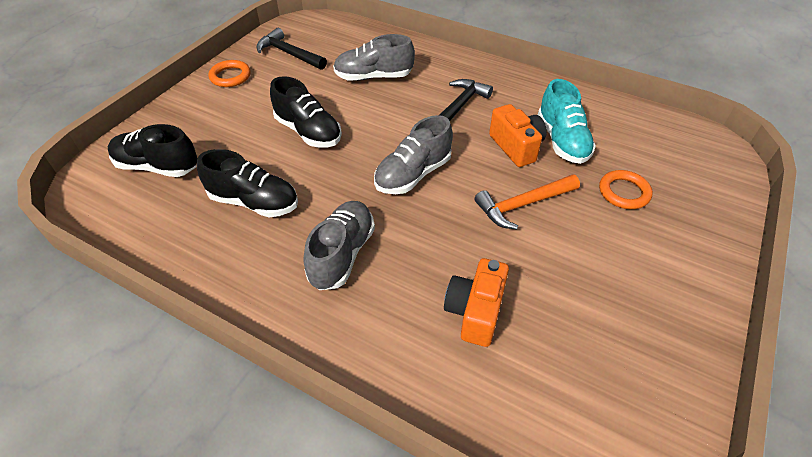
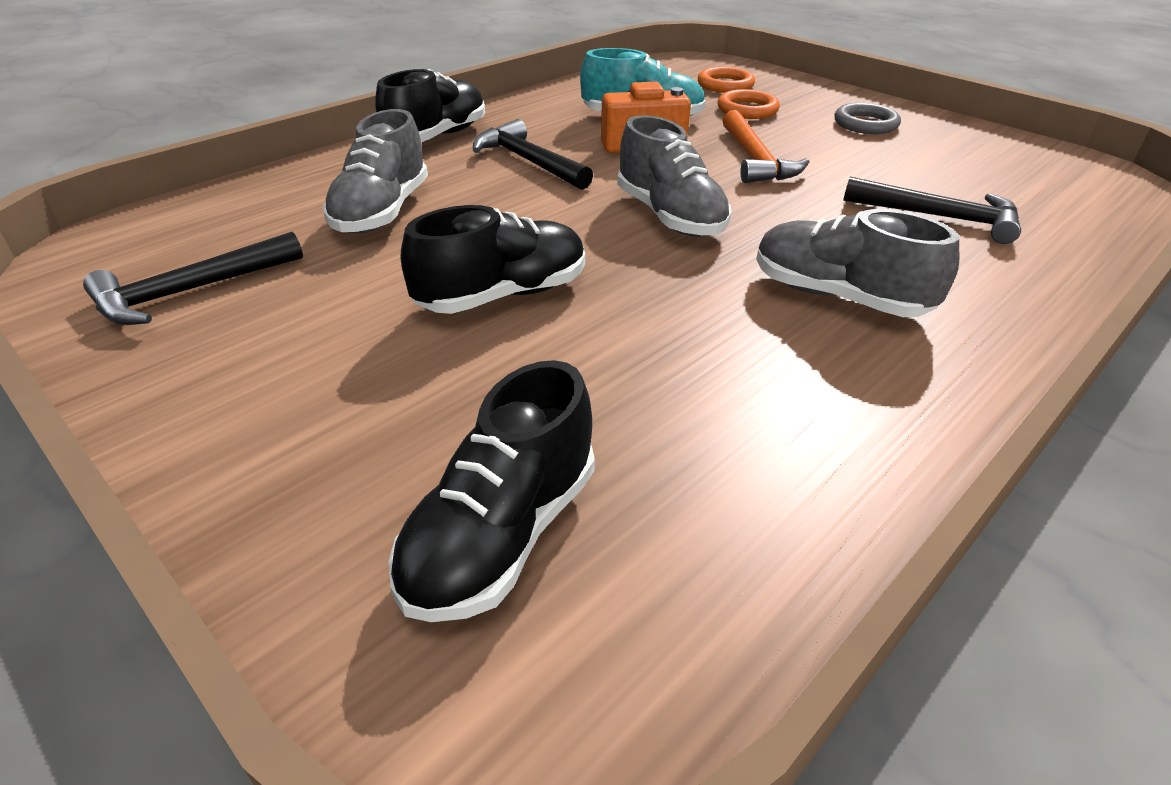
camera: 75 degrees left, 10 degrees down
(230, 76) = (192, 384): orange ring -> orange ring (725, 85)
(254, 202) = (690, 377): black shoe -> black shoe (437, 137)
(475, 312) = (938, 217): orange camera -> black hammer
(647, 269) = (865, 124): none -> grey ring

